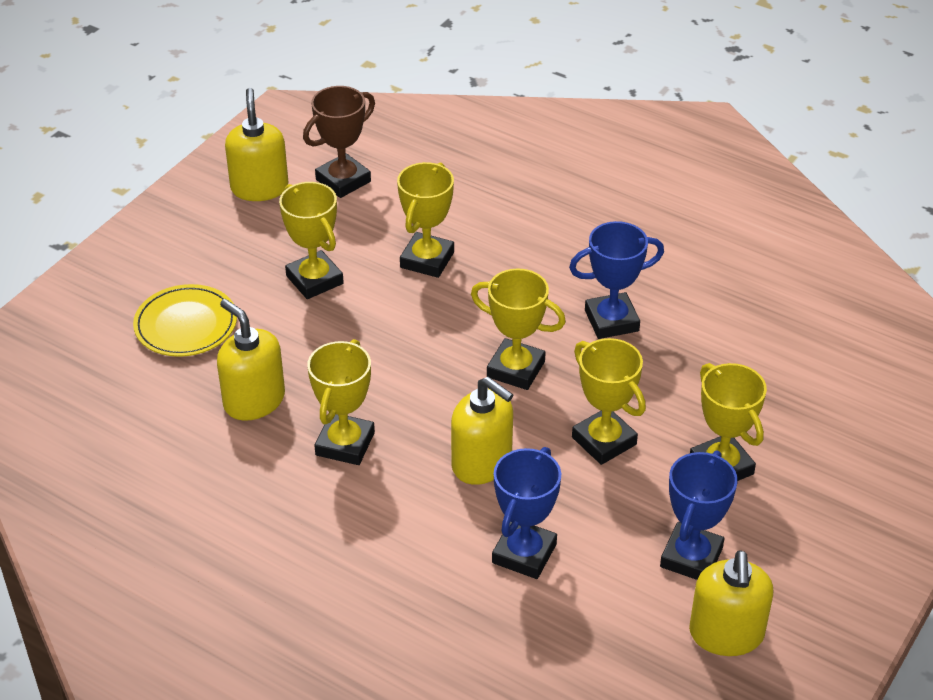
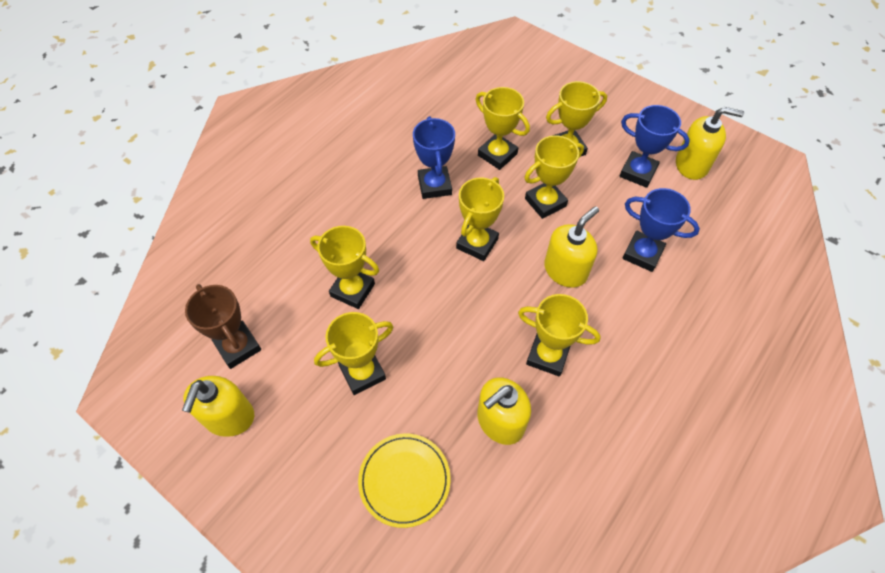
camera: 85 degrees left, 15 degrees up
(259, 188) = (229, 417): yellow soap dispenser -> yellow soap dispenser turned 75 degrees counterclockwise
(688, 385) = (497, 154): none -> yellow trophy

